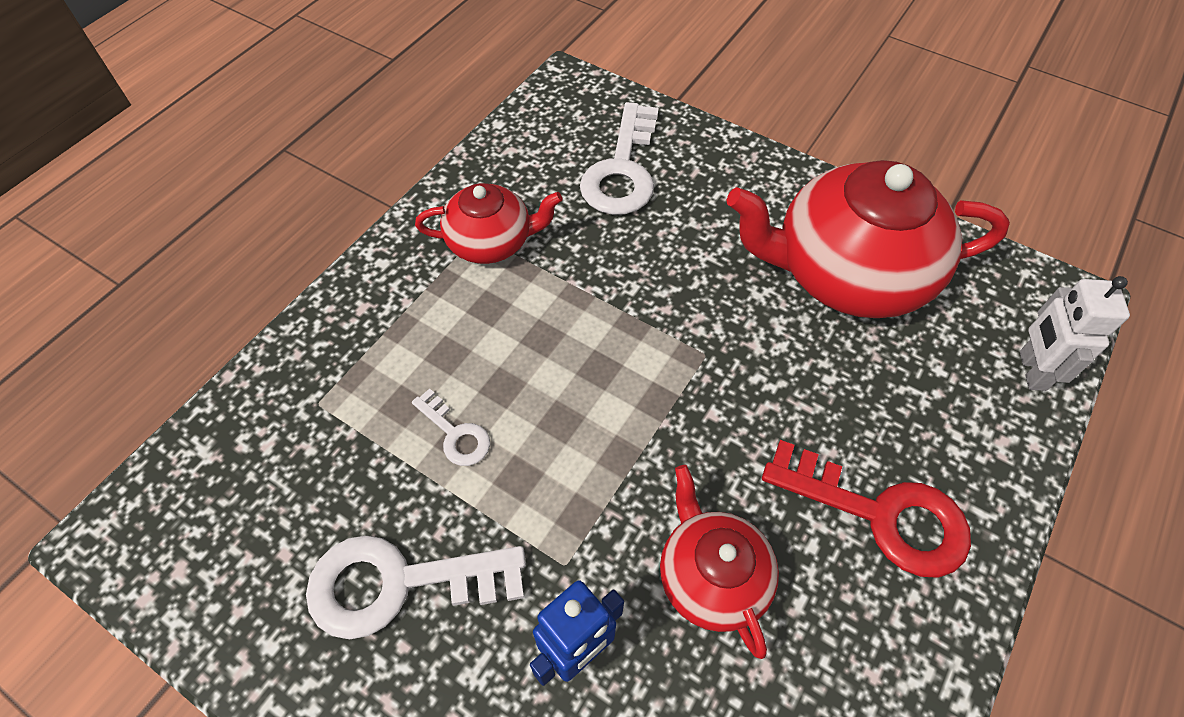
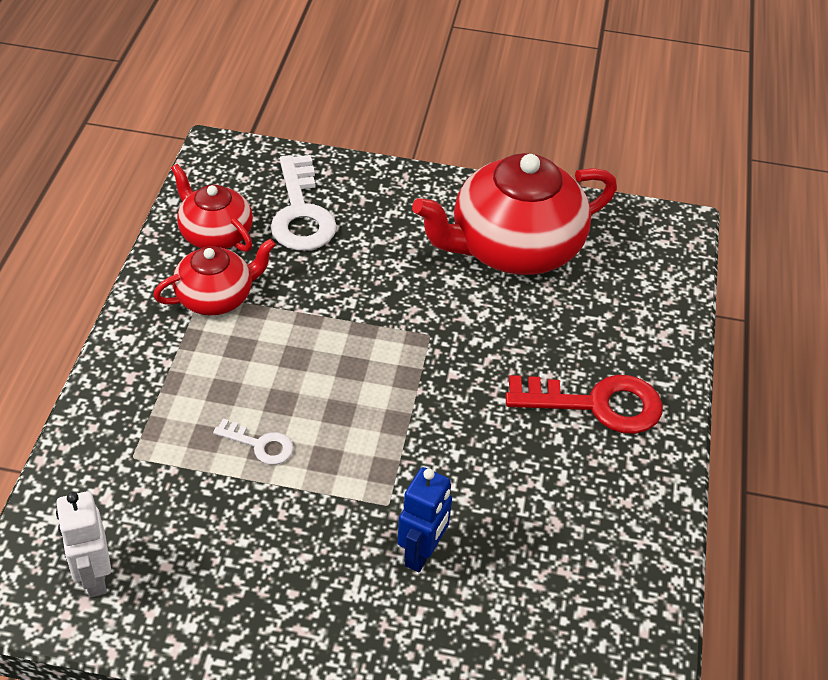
camera: 25 degrees left, 10 degrees down
(400, 583) = (269, 555): white key -> none
(712, 577) = (496, 478): red teapot -> red teapot (215, 234)
(1031, 371) = (667, 281): white robot -> white robot (94, 577)

